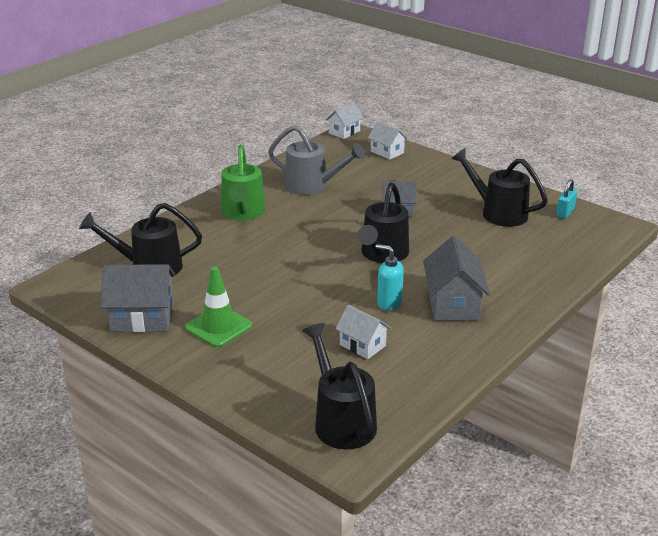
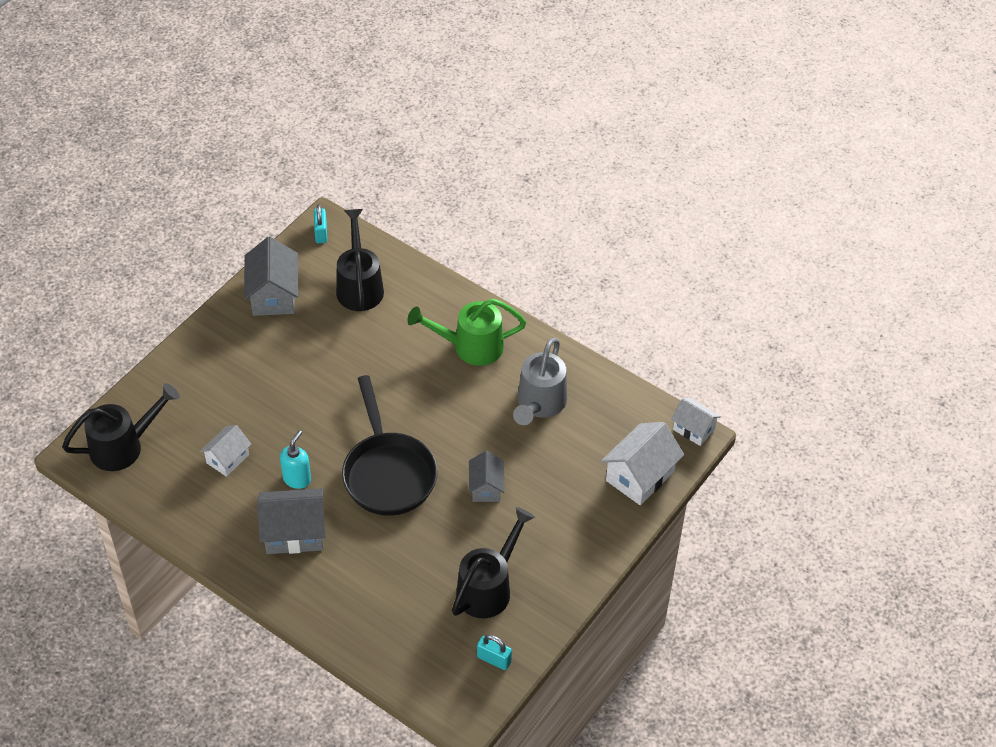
camera: 85 degrees right, 20 degrees up
(65, 288) = (321, 233): none -> turquoise padlock
(219, 327) = (258, 351): green traffic cone -> none
(382, 255) = (388, 473): black watering can -> black pan
(387, 152) = (640, 476): white house -> white house, size x1.63

